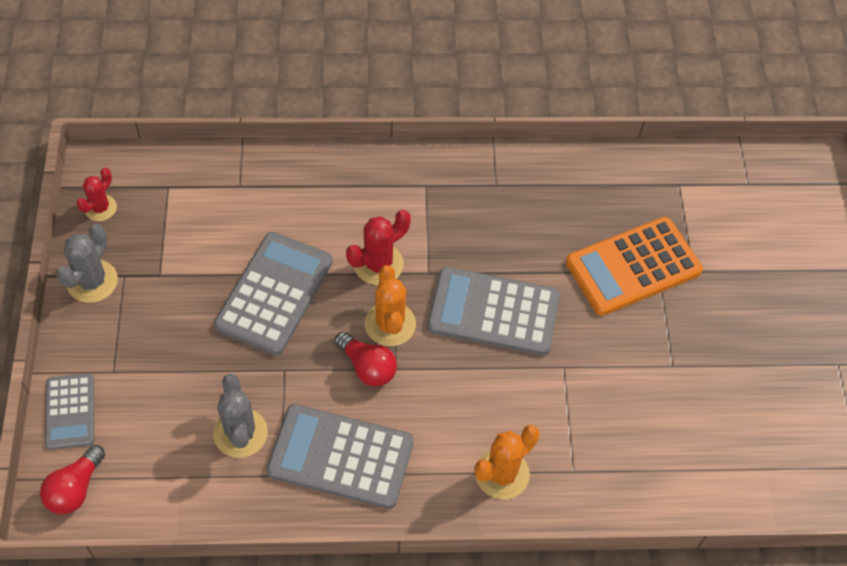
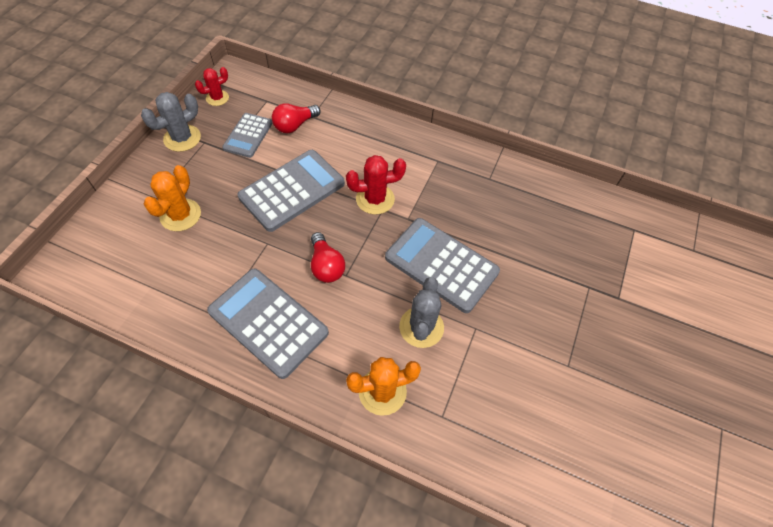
camera: 25 degrees right, 0 degrees up
(70, 411) = (112, 212): grey calculator -> grey calculator (248, 135)
(75, 489) = (78, 264): red light bulb -> red light bulb (295, 125)
(240, 433) = (210, 274): grey cactus -> grey cactus (421, 327)
(390, 324) = (360, 242): orange cactus -> orange cactus (180, 215)
(633, 267) = (569, 275): orange calculator -> none

